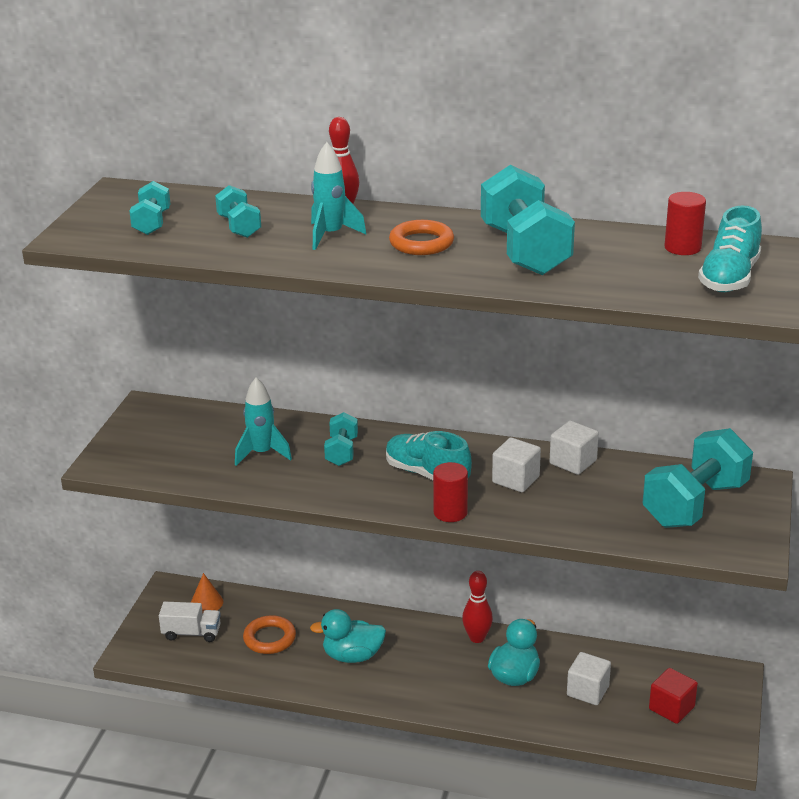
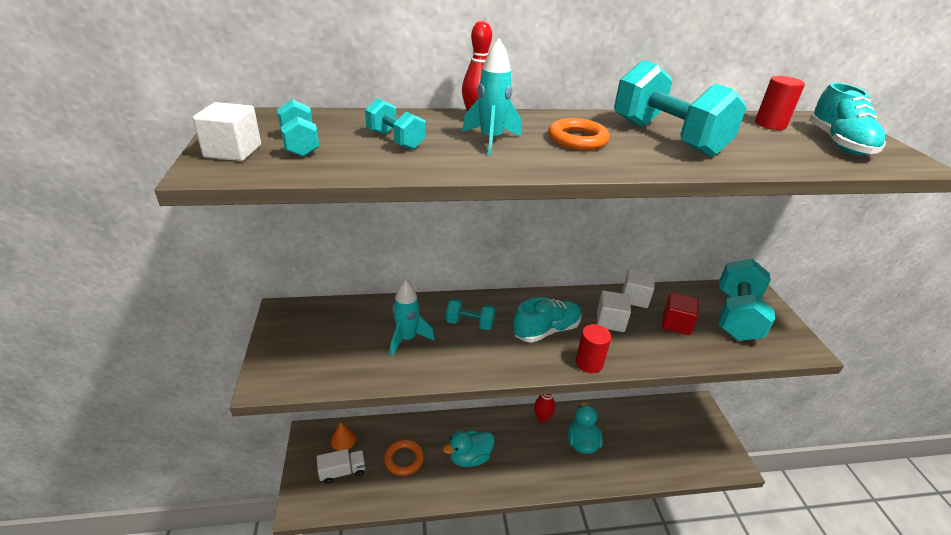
camera: 25 degrees left, 5 degrees up
(342, 452) = (470, 323): turquoise dumbbell -> turquoise dumbbell turned 60 degrees counterclockwise
(427, 474) = (546, 330): turquoise shoe -> turquoise shoe turned 135 degrees clockwise
(587, 691) = (631, 441): white cube -> white cube (233, 151)
(671, 708) = (685, 439): red cube -> red cube (676, 324)

